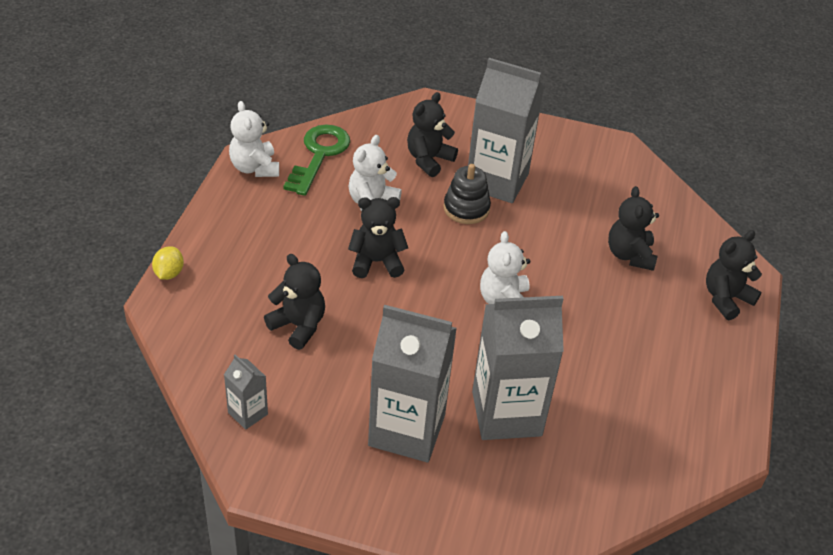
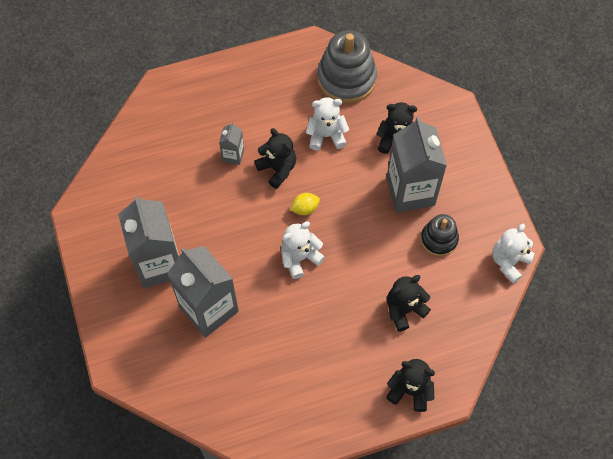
camera: 60 degrees right, 20 degrees up
(169, 273) = (184, 73): yellow lemon -> yellow lemon (305, 208)
(248, 413) = (115, 180): grey carton -> grey carton (233, 155)
(255, 168) = (305, 53): white teddy bear -> white teddy bear (509, 261)
(298, 326) = (194, 162): black teddy bear -> none
(319, 155) = (346, 78): green key -> grey stacking toy
(466, 208) = (367, 189): black stacking toy -> black stacking toy (439, 239)

